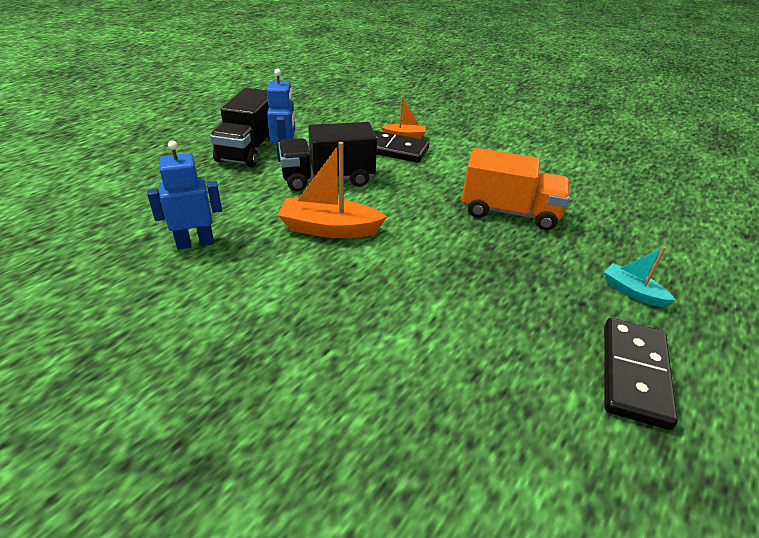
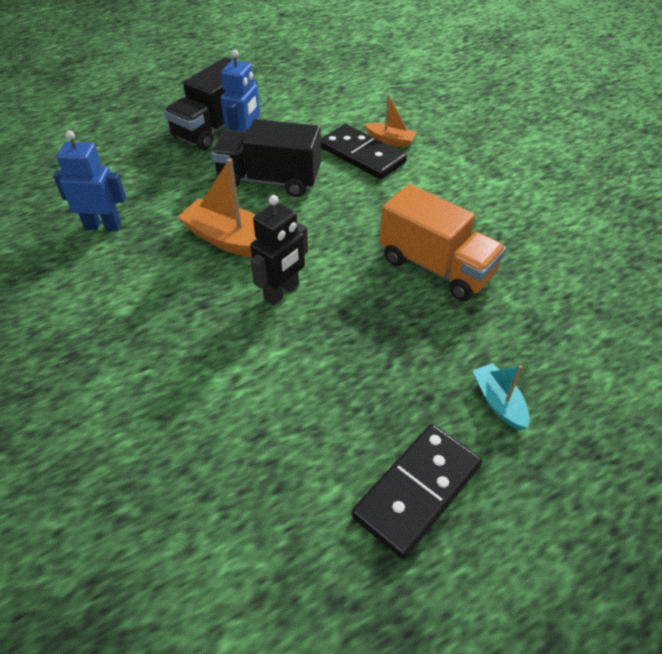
camera: 25 degrees right, 10 degrees up
(405, 257) = (282, 292): none -> black robot

